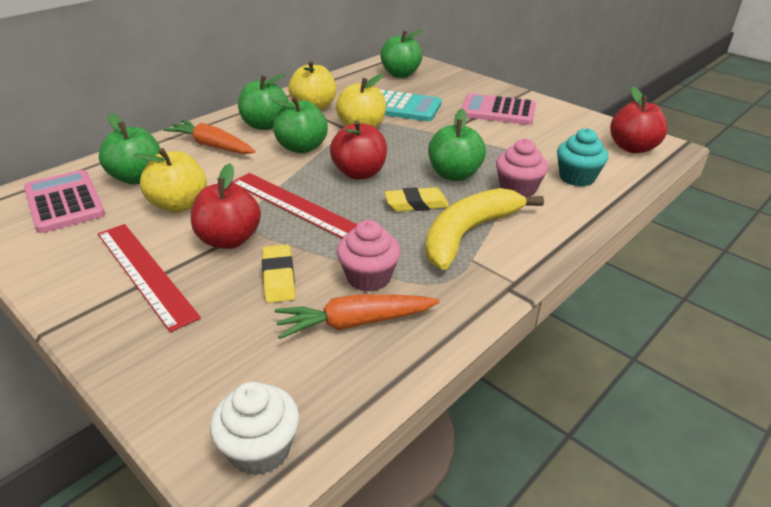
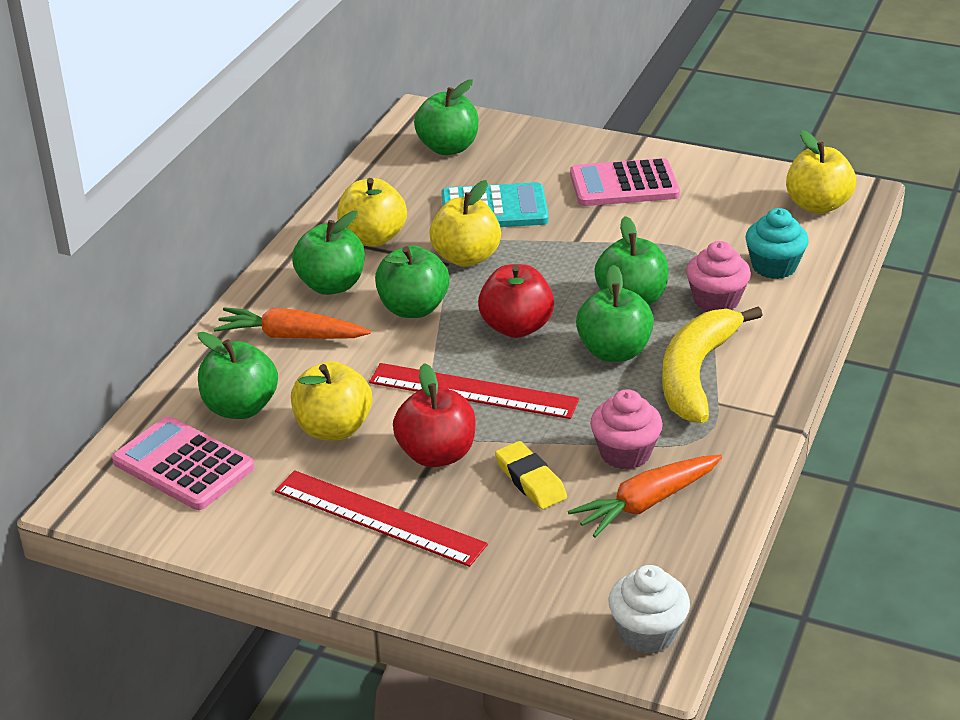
camera: 20 degrees left, 0 degrees up
(416, 204) = (614, 351): yellow eraser -> green apple
(632, 148) = (817, 205): red apple -> yellow apple

